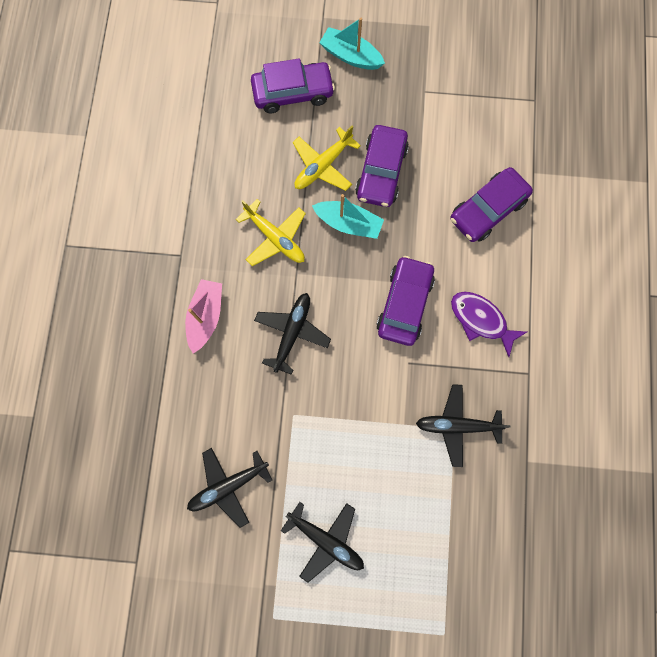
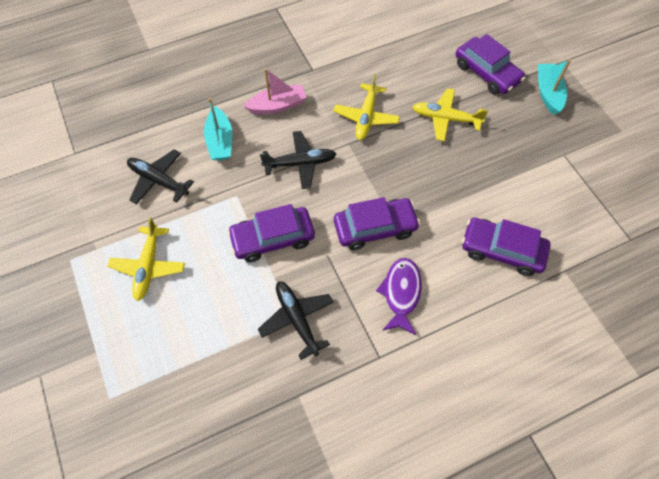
camera: 60 degrees right, 15 degrees down
(326, 540) = (148, 266): black plane -> yellow plane
(348, 223) = (412, 157): turquoise boat -> turquoise boat (220, 141)
(381, 172) = (472, 158): purple car -> purple car (273, 238)

